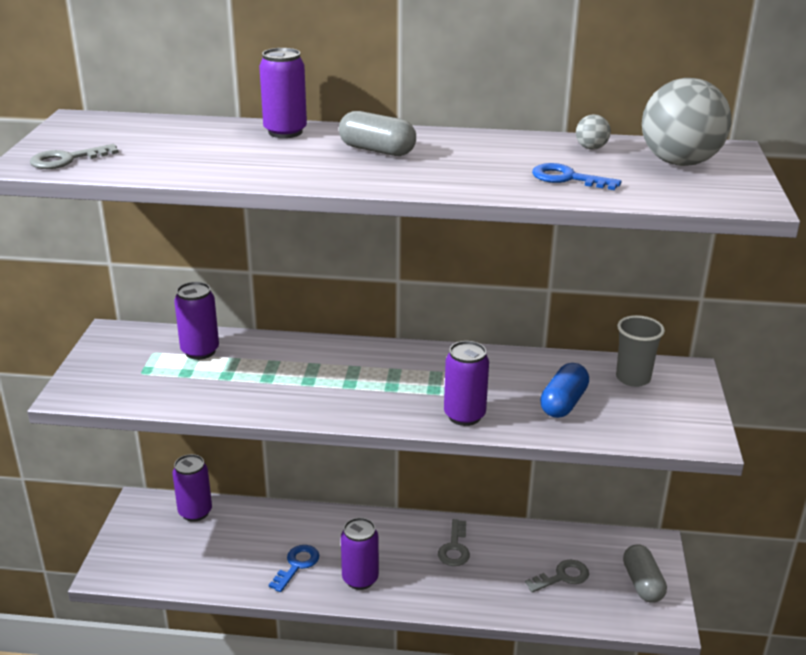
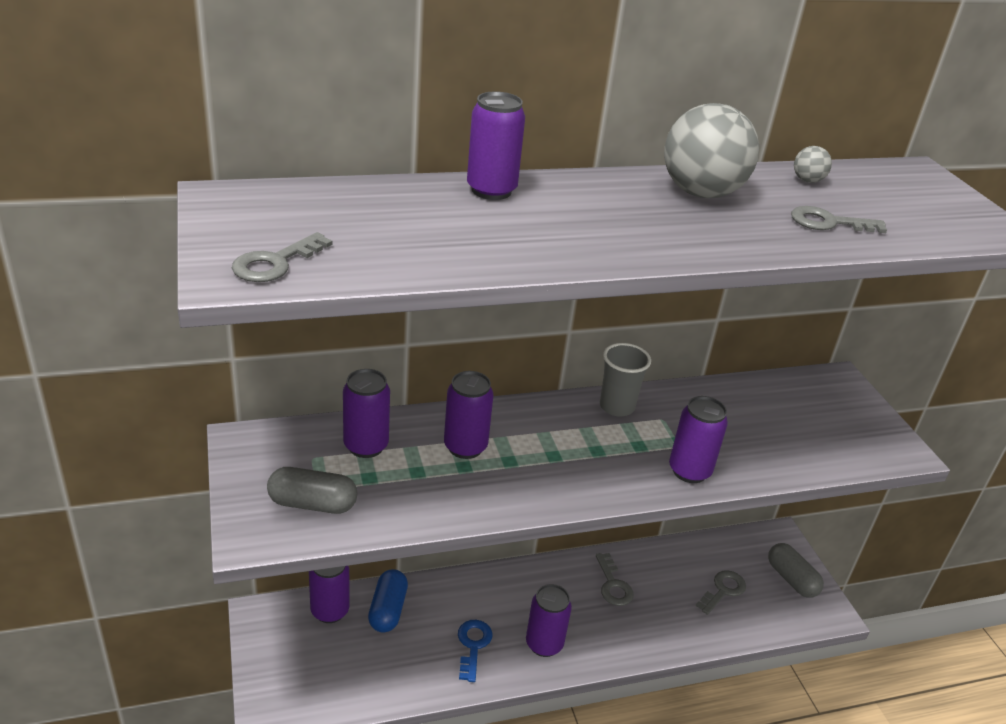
camera: 25 degrees left, 5 degrees up
(279, 365) = (465, 447): none -> purple can
(377, 150) = (614, 206): grey capsule -> grey capsule (312, 504)
(563, 403) = (765, 437): blue capsule -> blue capsule (388, 610)
(567, 178) = (828, 222): blue key -> grey key
(633, 378) = (802, 396): grey cup -> grey cup (616, 407)
(679, 162) = (898, 190): grey ball -> grey ball (701, 193)

